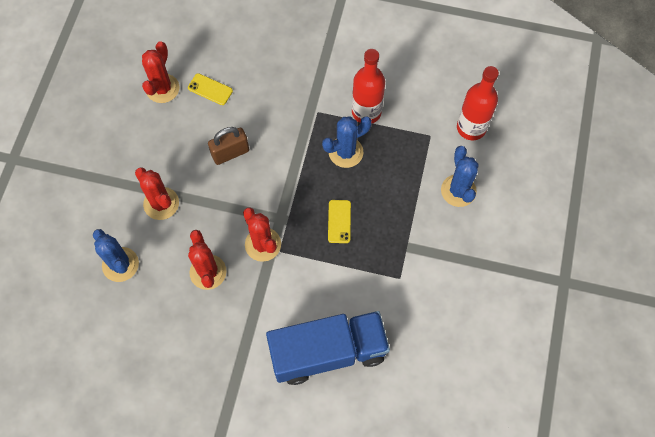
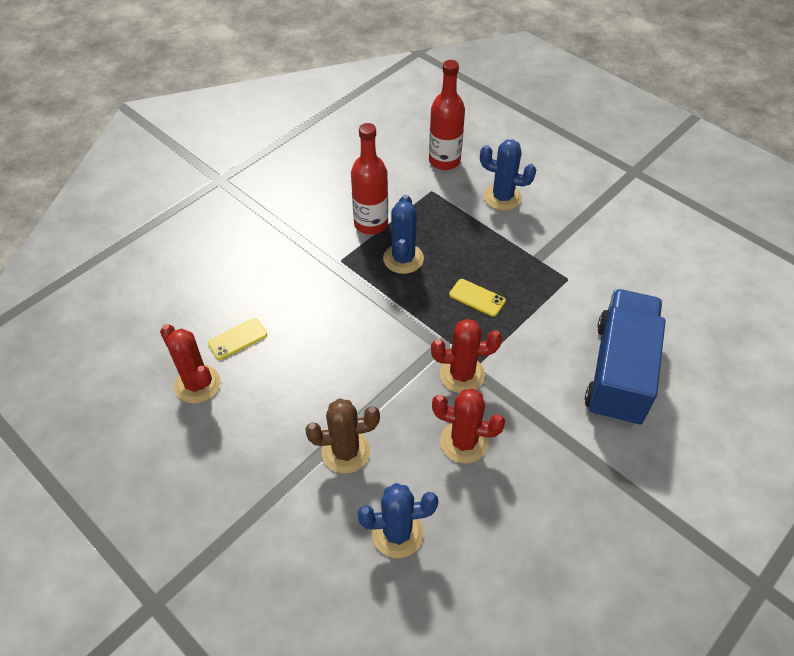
camera: 60 degrees left, 15 degrees down
(161, 203) = (346, 451): red cactus -> brown cactus
(230, 153) = (331, 355): brown padlock -> none

